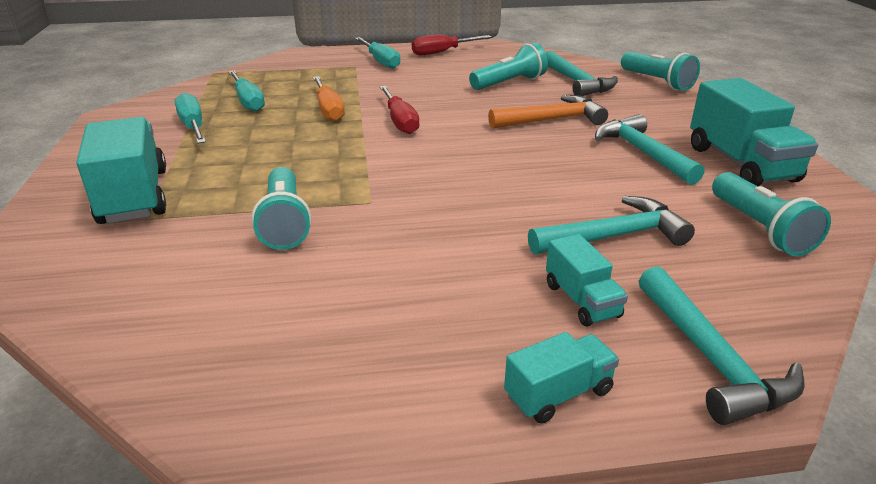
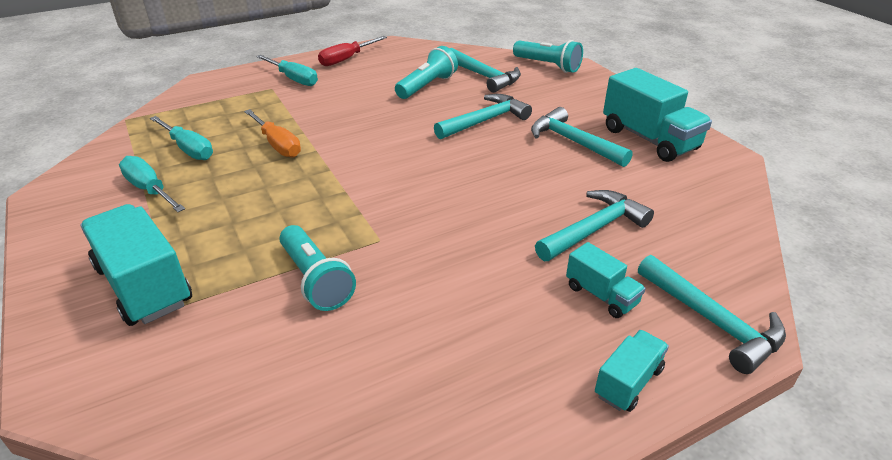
camera: 20 degrees left, 5 degrees up
(400, 121) = (353, 146): red screwdriver -> none
(552, 120) = (485, 121): orange hammer -> turquoise hammer
(760, 229) = (690, 198): turquoise flashlight -> none

